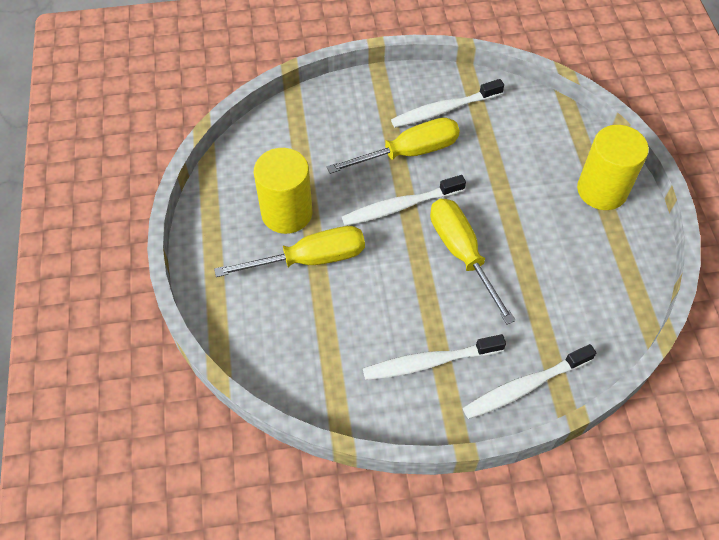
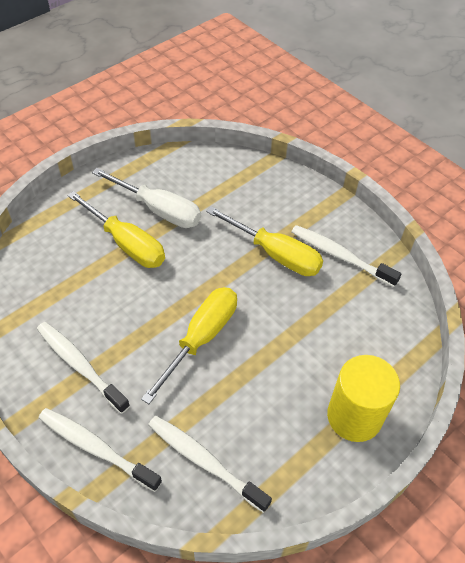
camera: 55 degrees right, 5 degrees down
(287, 213) = (158, 210): yellow cylinder -> white screwdriver
(400, 206) = (217, 274): white toothbrush -> white toothbrush (204, 461)

